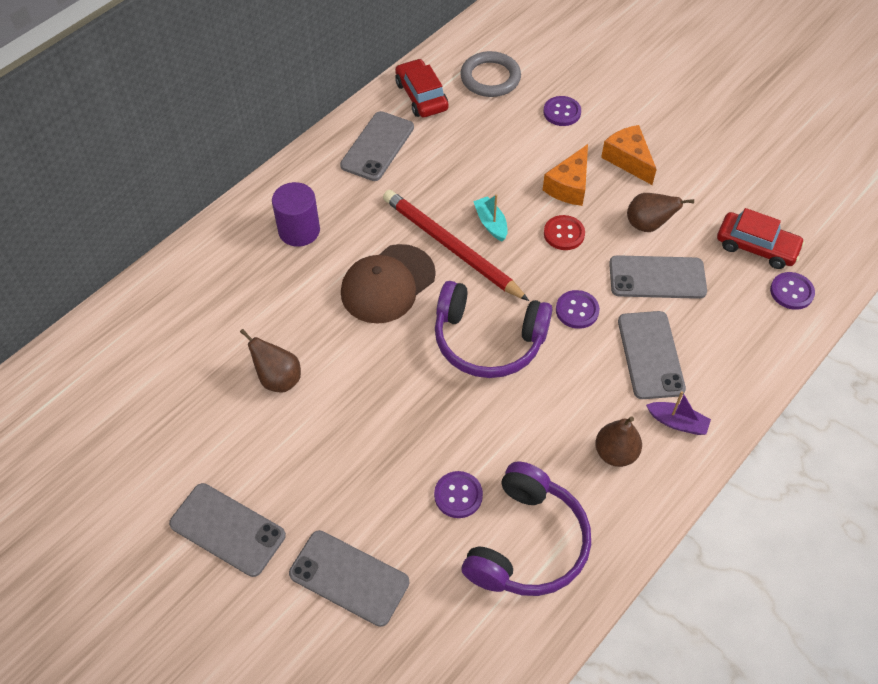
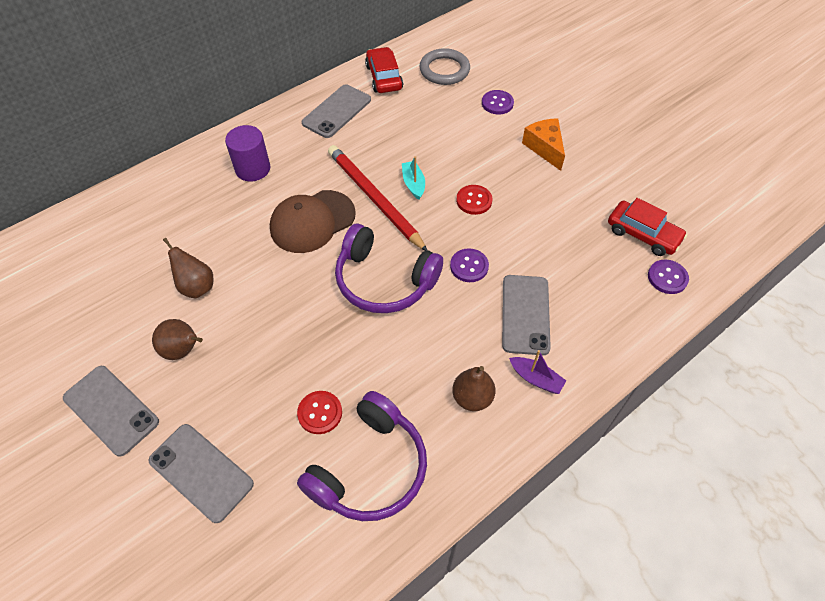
camera: 10 degrees right, 0 degrees up
(458, 495) = (320, 413): purple button -> red button
(569, 186) = (488, 162): orange cheese -> none
(648, 225) = (549, 203): brown pear -> brown pear (183, 350)
(657, 277) = (547, 248): grey phone -> none

